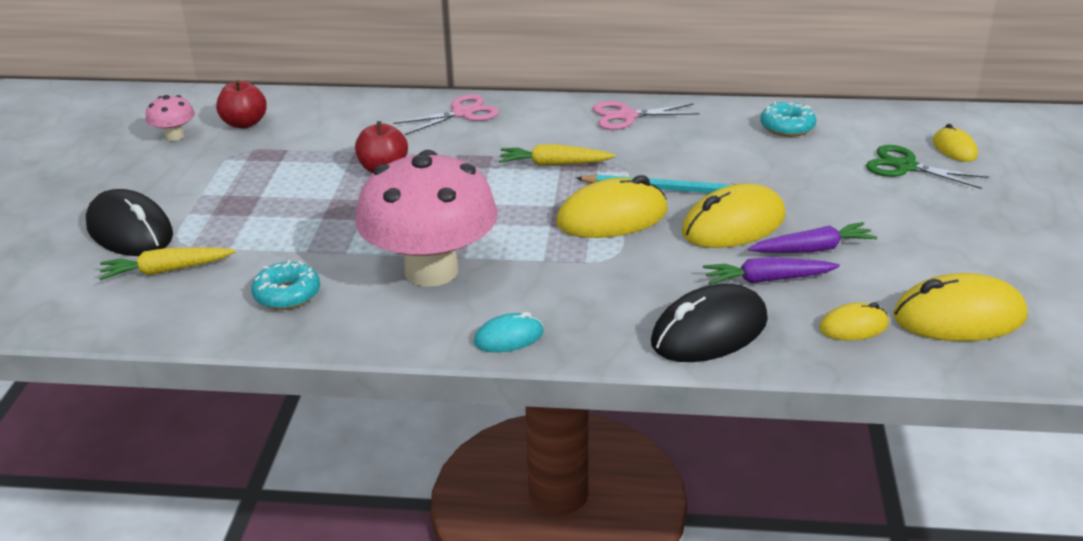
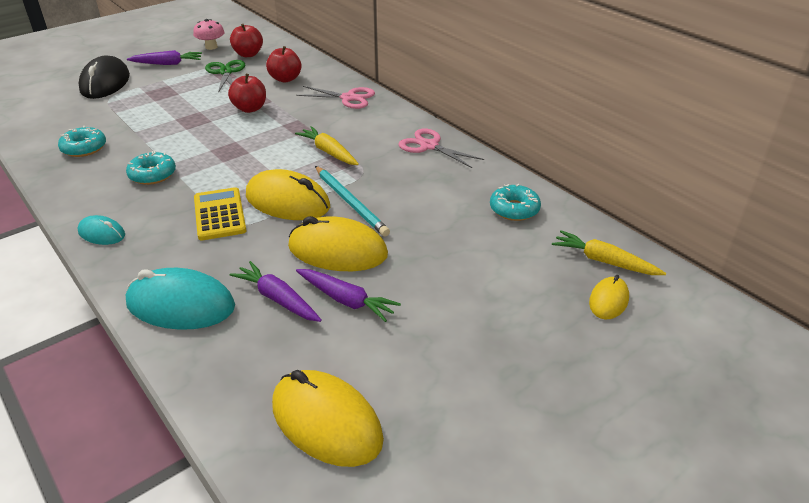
camera: 45 degrees right, 5 degrees up
(162, 176) = (167, 64): none -> purple carrot
(166, 270) = (76, 109): yellow carrot -> yellow carrot (604, 261)
(352, 127) = (285, 79): none -> red apple
(431, 271) = (152, 175): pink mushroom -> turquoise donut
(578, 260) = (219, 214): none -> yellow calculator
(709, 332) = (180, 305): black mouse -> turquoise mouse
(853, 326) = (253, 369): yellow mouse -> none
(905, 166) = (538, 288): green scissors -> green scissors (226, 72)

